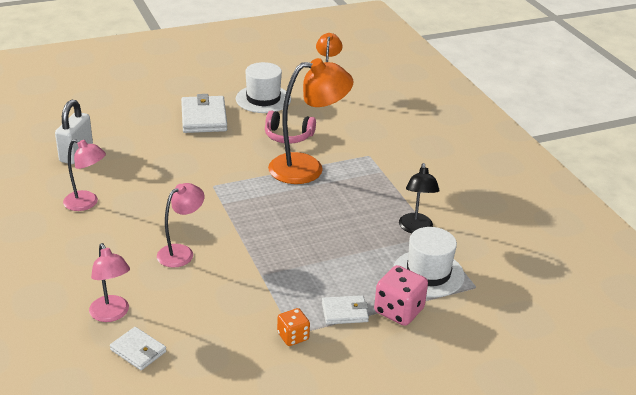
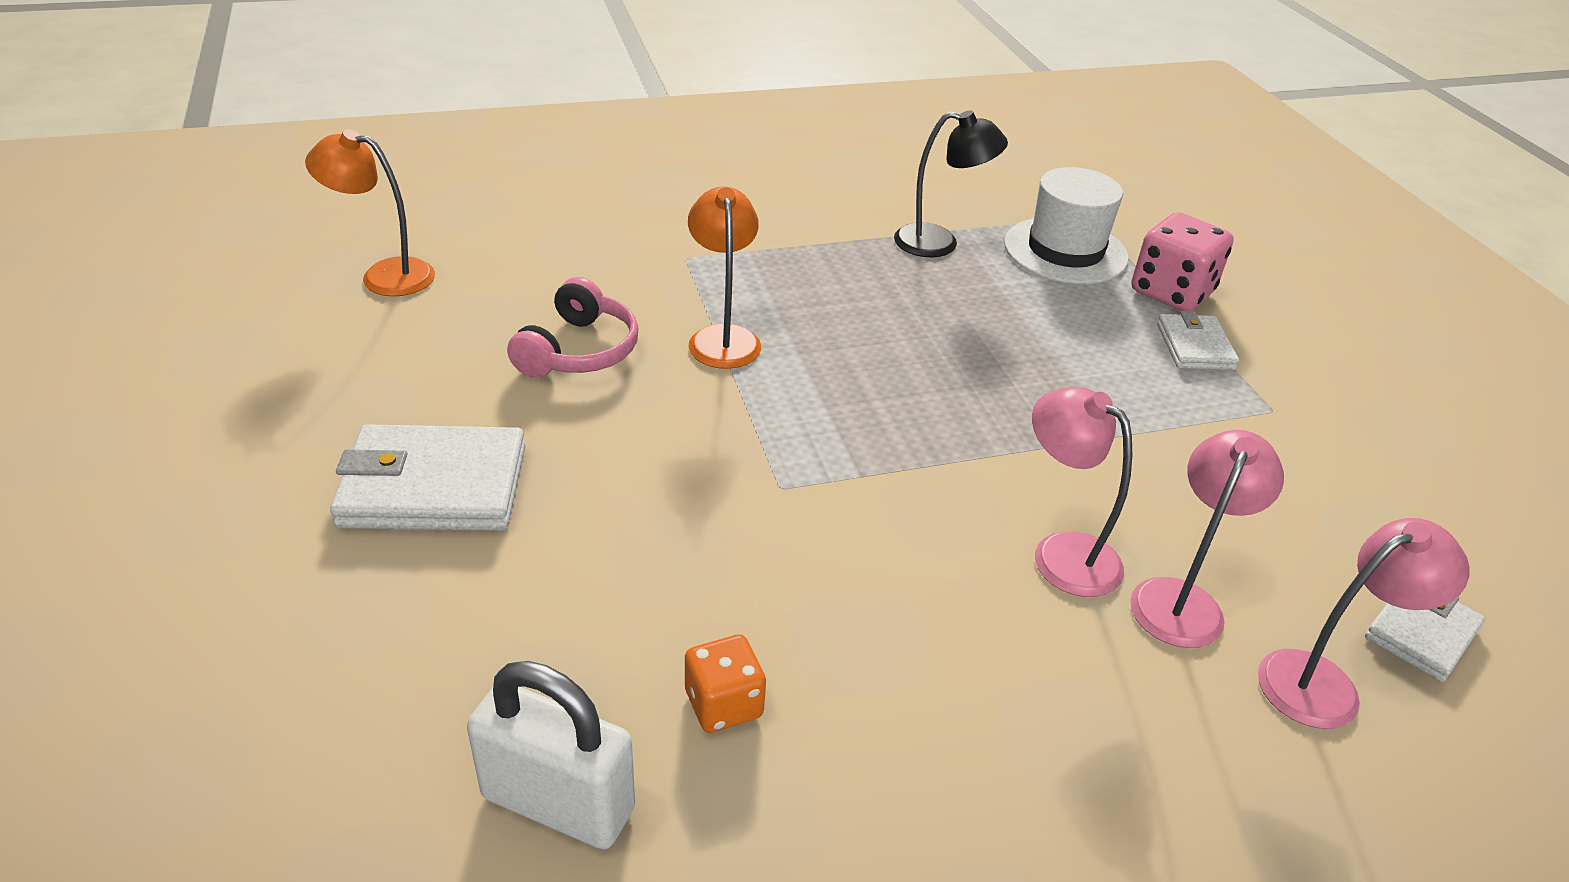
camera: 85 degrees left, 5 degrees up
(87, 203) = (860, 757): pink lamp -> pink lamp (1182, 599)
(263, 99) = (377, 373): white hat -> none
(293, 336) = (1282, 411): orange dice -> orange dice (723, 704)
(307, 168) = (723, 337): orange lamp -> orange lamp, size x0.59

